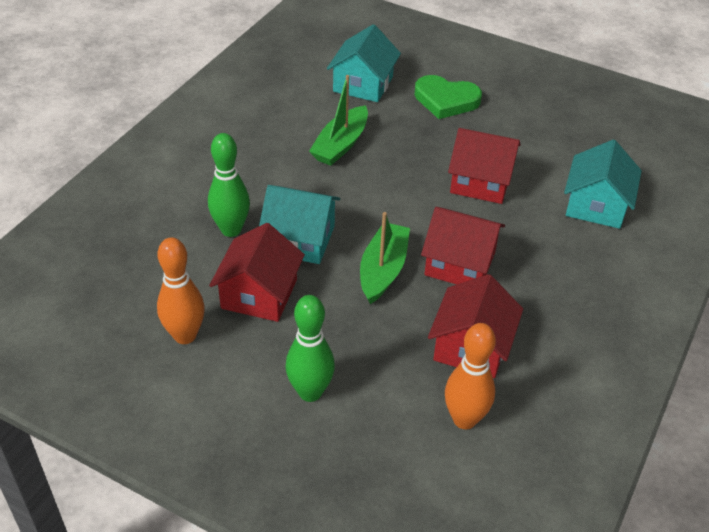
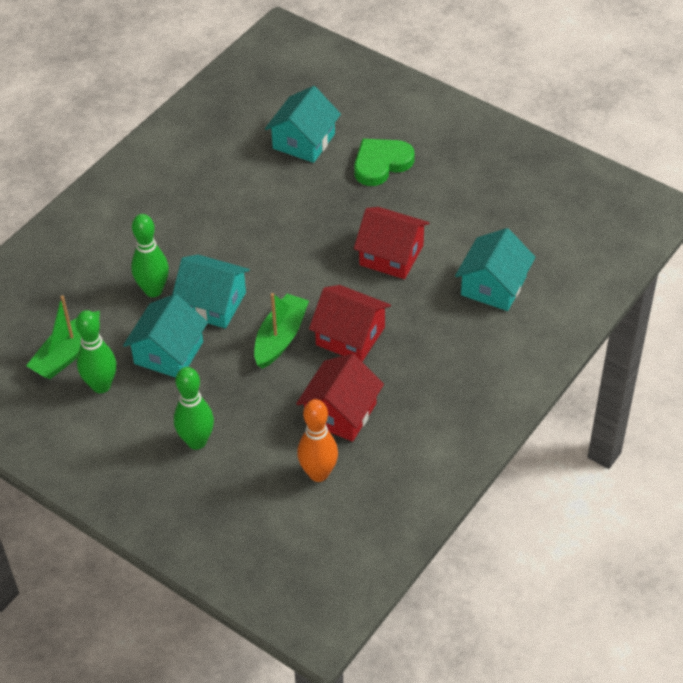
camera: 10 degrees right, 5 degrees up
(185, 335) = (101, 386): orange bowling pin -> green bowling pin
(259, 294) = (168, 353): red house -> turquoise house
(340, 145) = (268, 208): green boat -> green boat (67, 354)
(446, 100) = (381, 164): green heart -> green heart turned 120 degrees clockwise

